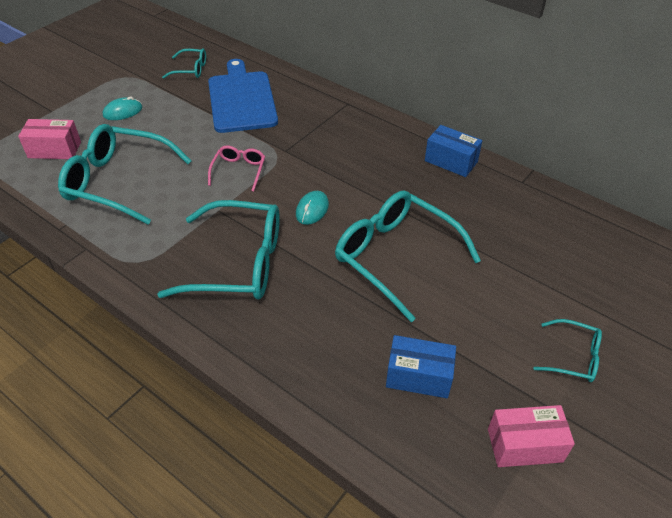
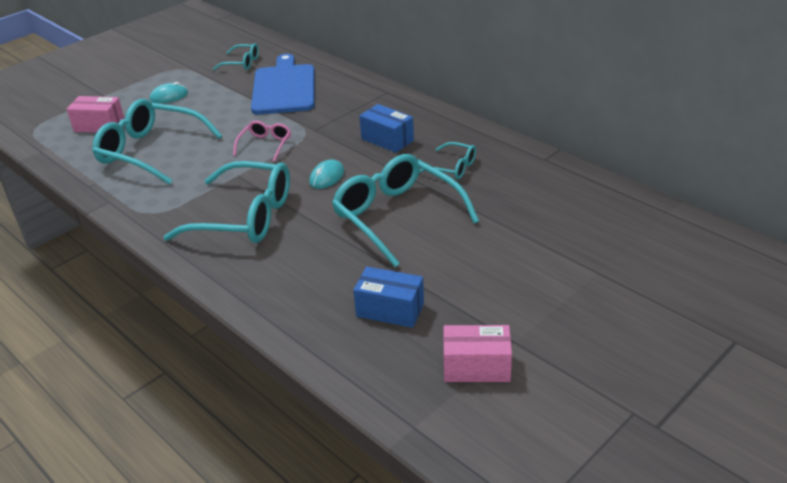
camera: 10 degrees right, 10 degrees down
(451, 161) = (476, 141): blue box -> blue box (387, 140)
(573, 357) = (548, 301): turquoise glasses -> turquoise glasses (452, 167)

